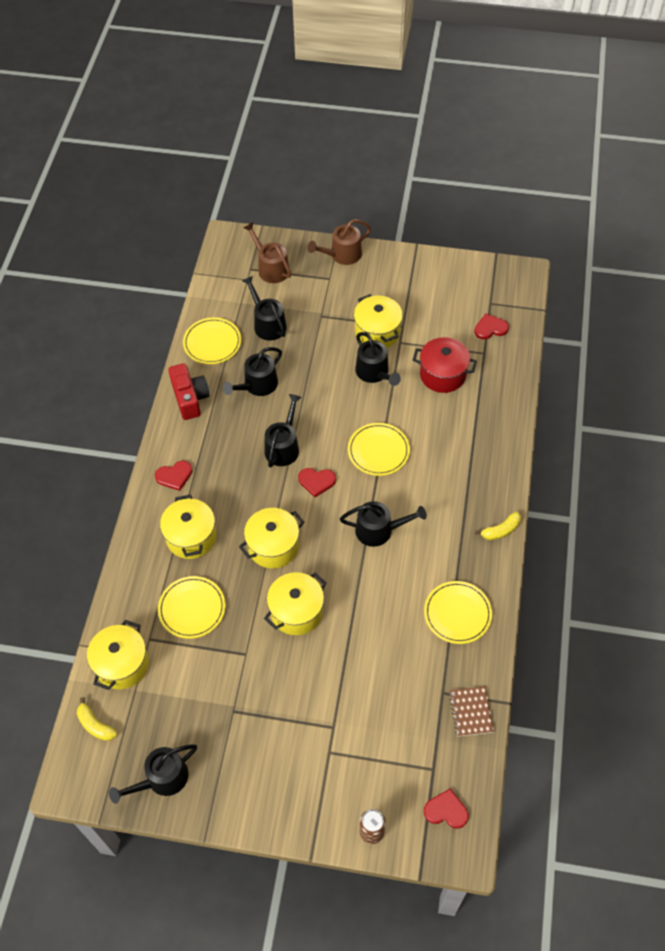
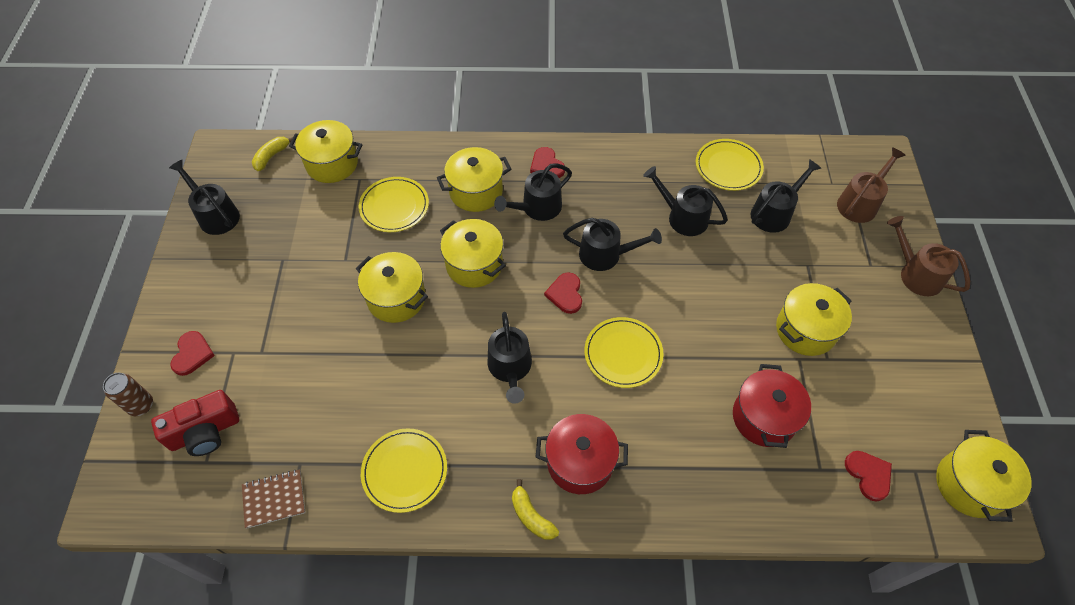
camera: 80 degrees right, 0 degrees up
(190, 398) = (647, 160): red camera -> red camera (205, 432)
(374, 373) = (740, 334): black watering can -> black watering can (537, 208)
(446, 810) = (155, 481): red heart -> red heart (192, 354)
(463, 493) = (580, 462): none -> red pot
(502, 279) = (969, 485): none -> yellow pot

